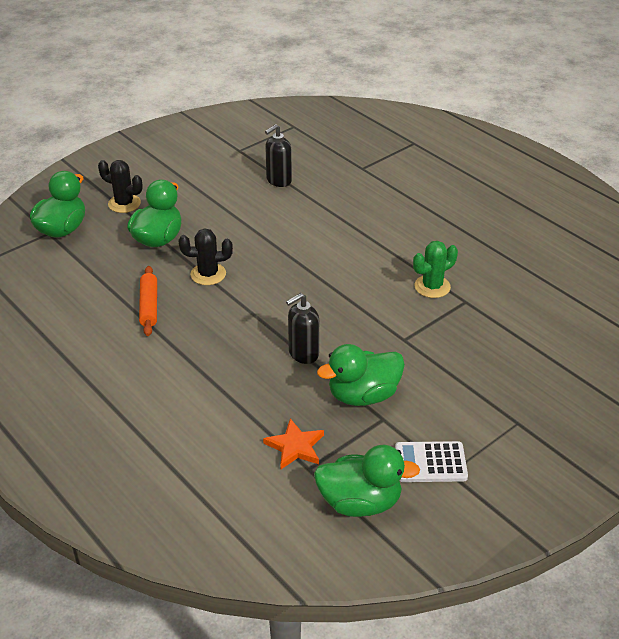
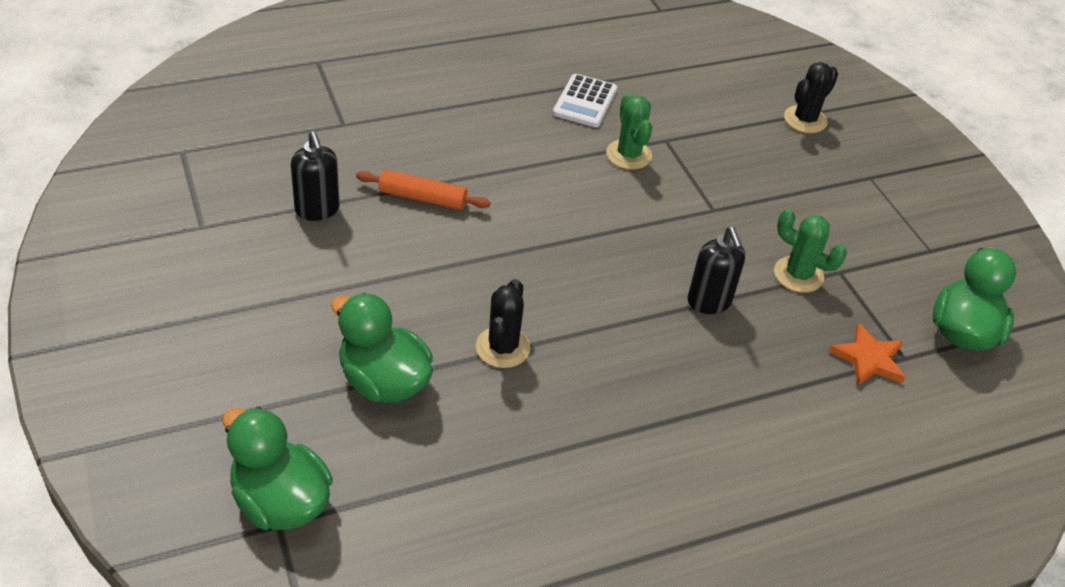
camera: 75 degrees left, 5 degrees up
(124, 204) = (257, 401): black cactus -> black cactus (805, 120)
(149, 306) = (545, 432): orange rolling pin -> orange rolling pin (422, 198)
(363, 395) = (798, 275): green duck -> green cactus
(430, 462) = (914, 259): white calculator -> white calculator (585, 102)

